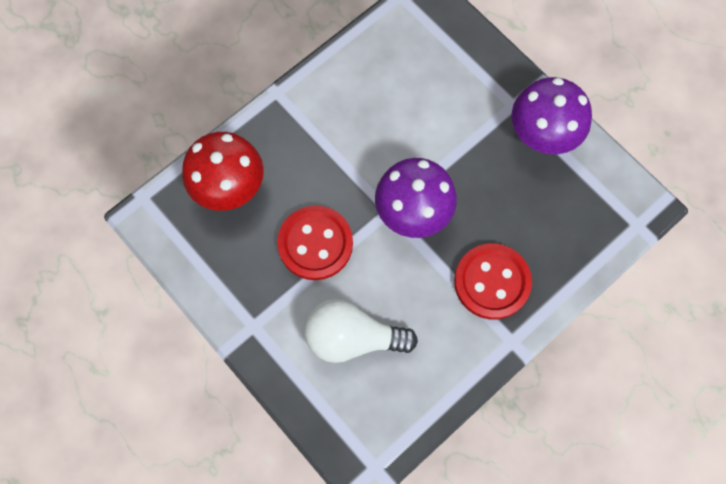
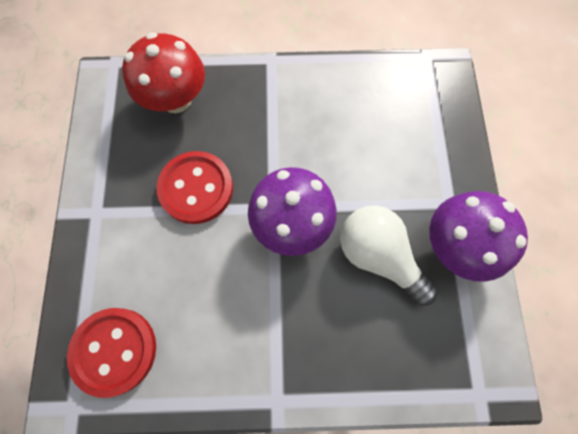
camera: 40 degrees right, 0 degrees up
(352, 337) = (155, 284): white light bulb -> white light bulb (378, 256)
(492, 282) = (304, 335): red button -> red button (114, 351)

